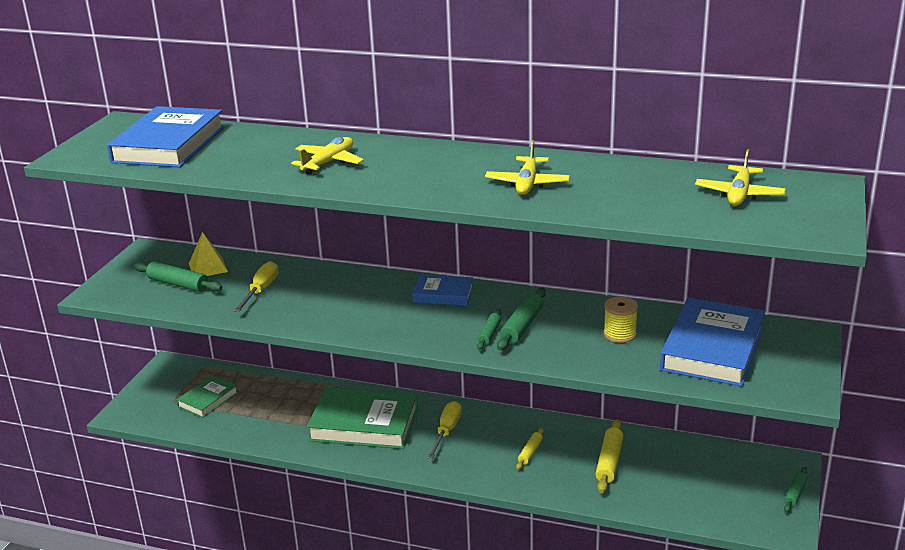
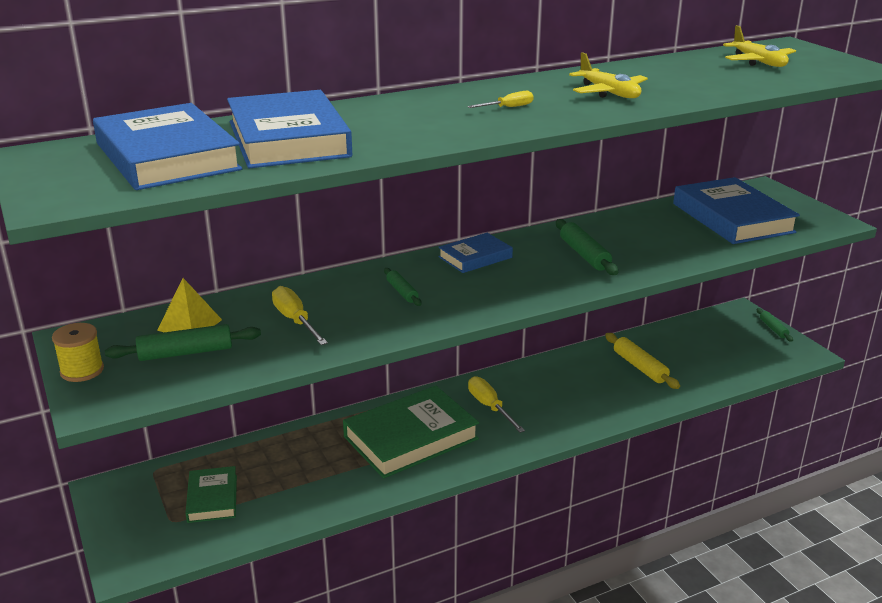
camera: 45 degrees left, 0 degrees up
(248, 153) = (288, 139): none -> blue book
(328, 162) = (397, 124): yellow plane -> none
(425, 173) = (508, 107): none -> yellow screwdriver
(489, 334) = (573, 270): green rolling pin -> green rolling pin (402, 292)
(530, 452) = (577, 389): yellow rolling pin -> none
(619, 334) = (660, 233): yellow spool -> yellow spool (82, 371)

